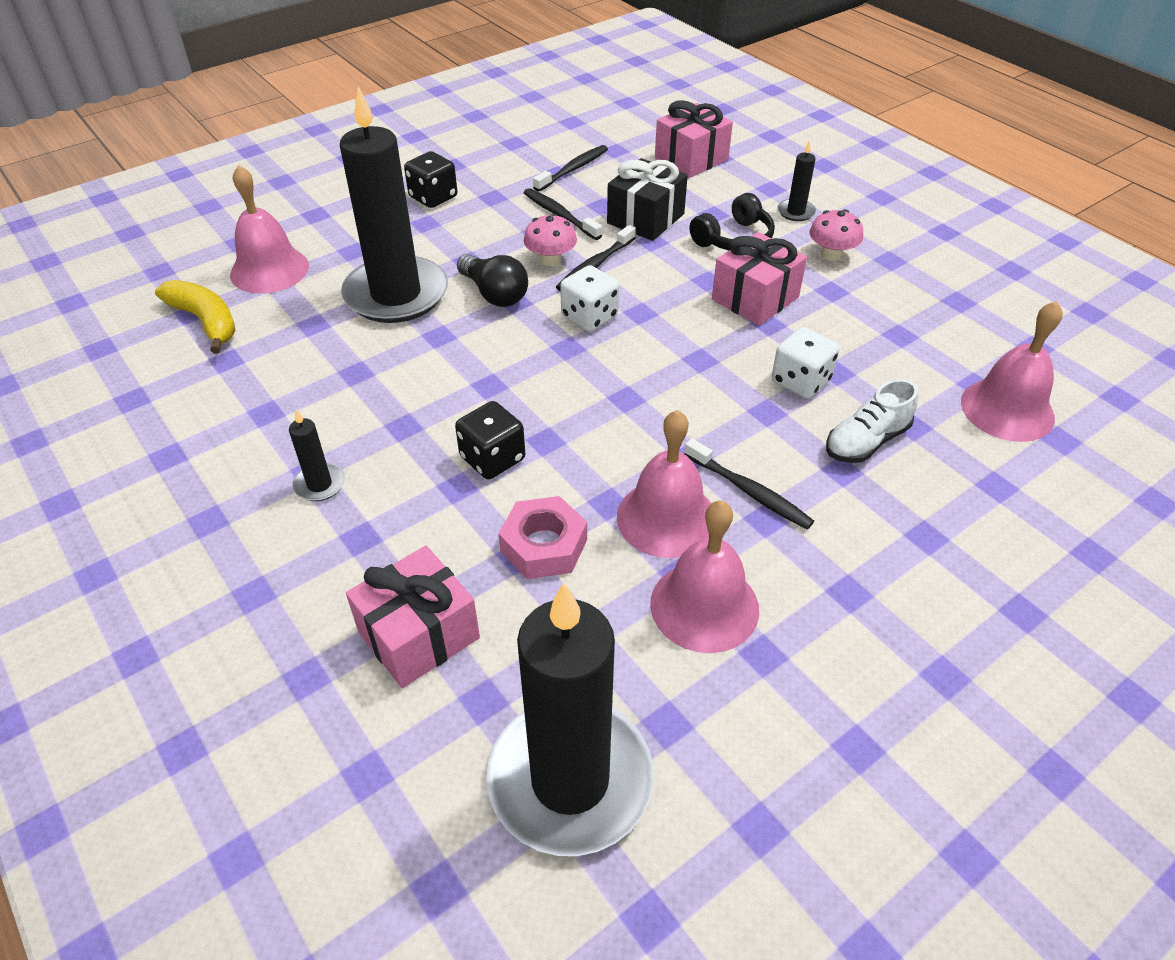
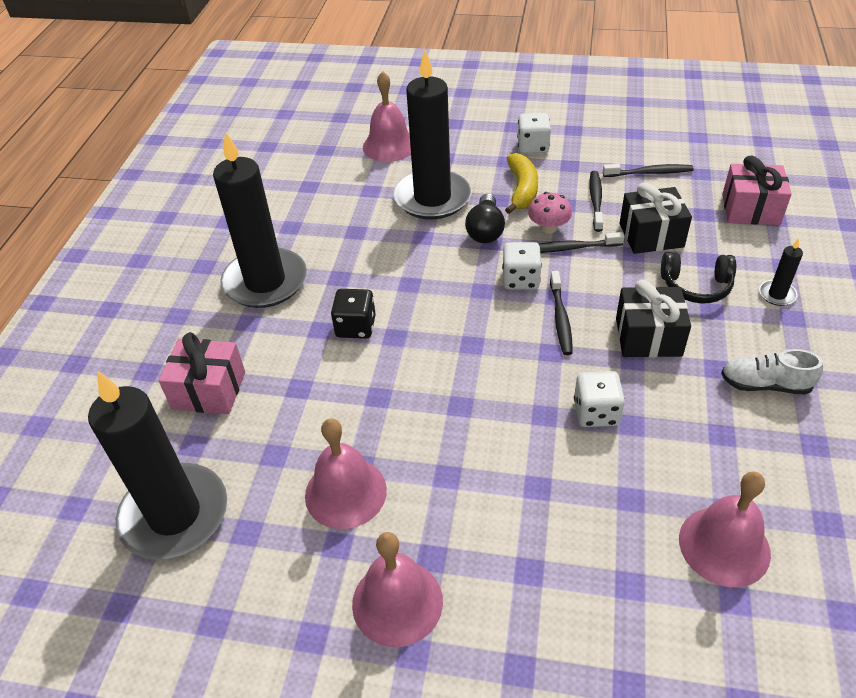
camera: 50 degrees right, 0 degrees up
(205, 322) = (325, 159): yellow banana -> yellow banana (522, 190)
(319, 484) = (265, 282): black candle -> black candle, size x2.50
(433, 197) = (533, 146): black dice -> white dice
(544, 545) = (316, 393): pink nut -> none
(666, 518) = (395, 429): pink bell -> pink bell (397, 602)
(749, 491) = (461, 453): black toothbrush -> black toothbrush (560, 318)
(755, 298) = (648, 337): pink gift -> black gift
(831, 254) = (757, 342): pink mushroom -> none
(866, 441) = (581, 483): white shoe -> white shoe (765, 384)

